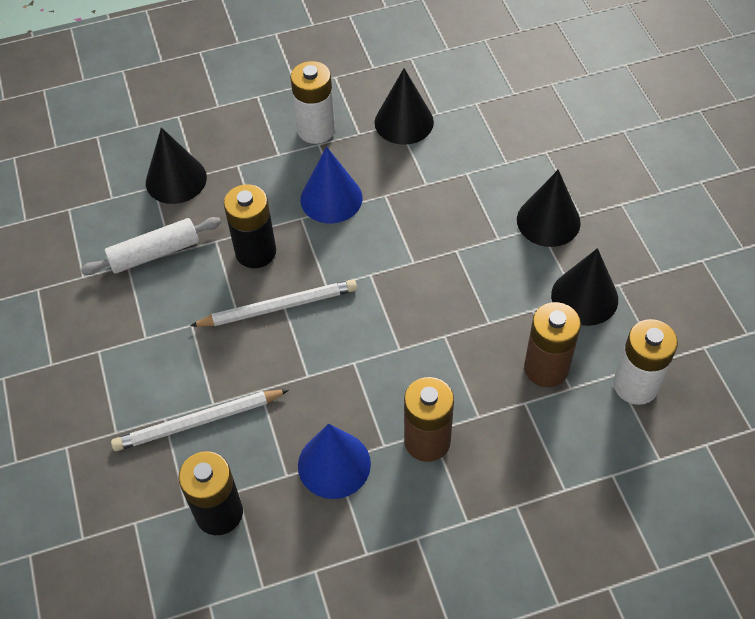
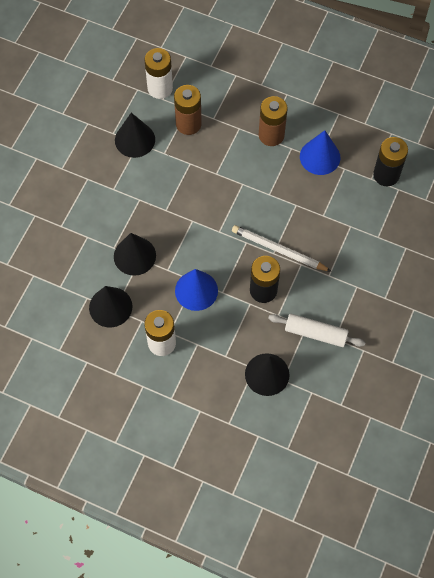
camera: 140 degrees left, 10 degrees up
(198, 421) = (363, 222): white pencil -> none
(548, 221) = (106, 188): black cone -> black cone (134, 256)

